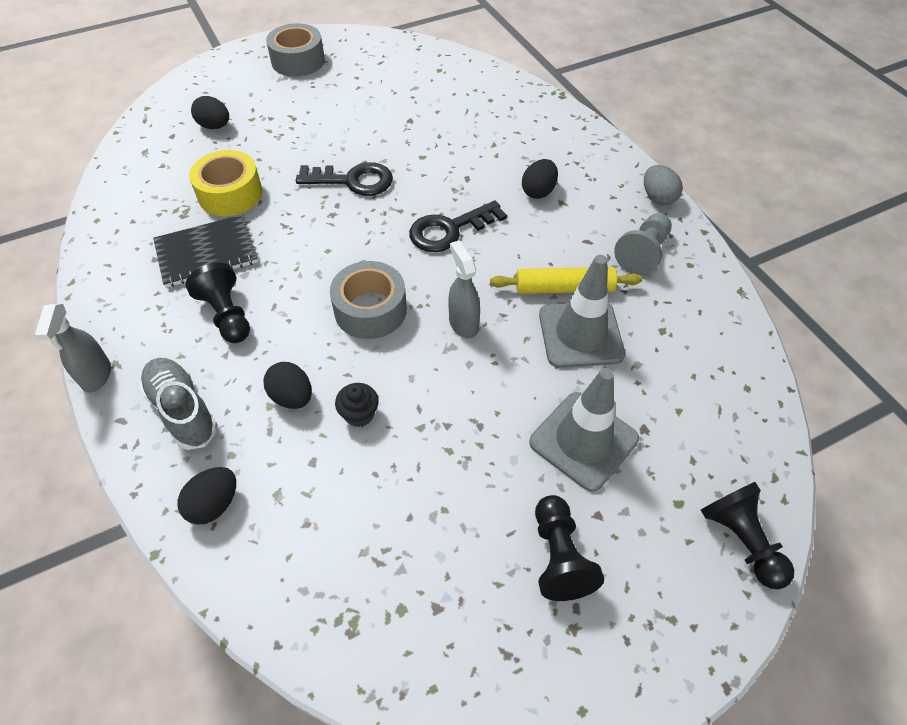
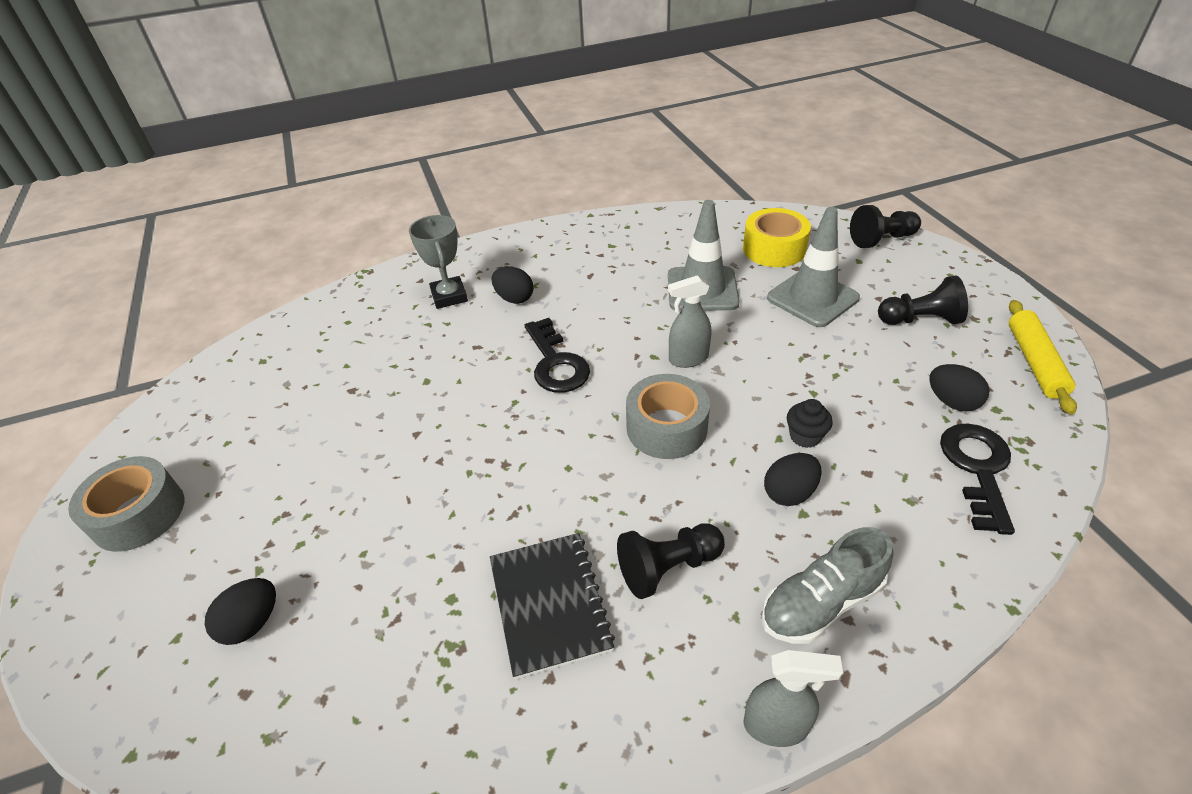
camera: 80 degrees left, 10 degrees down
(214, 504) = (938, 556): black egg -> black egg (952, 402)
(230, 194) = (430, 585): yellow tape -> yellow tape (774, 249)
(353, 180) = (448, 444): black key -> black key (977, 469)
(534, 150) = (449, 296): none -> grey trophy
(564, 288) = (647, 293): yellow rolling pin -> yellow rolling pin (1034, 362)
(643, 253) = (610, 247): grey pawn -> none
(657, 198) = (543, 232): grey egg -> none

